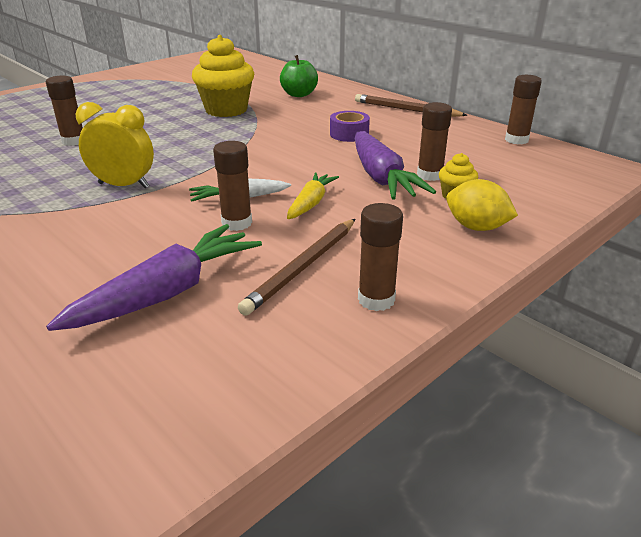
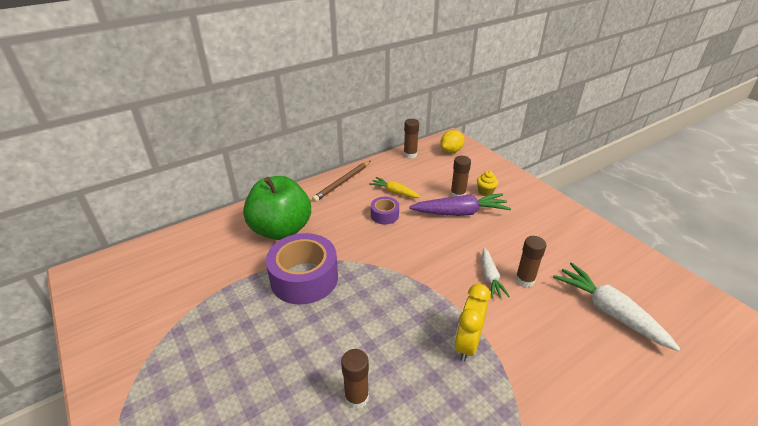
camera: 80 degrees left, 5 degrees up
(167, 293) = (609, 311): purple carrot -> white carrot
(226, 110) = (304, 278): yellow cupcake -> purple tape
(299, 94) = (281, 230): green apple -> green apple, size x1.89
(303, 267) = (571, 256): brown pencil -> none
(311, 203) = (496, 245): yellow carrot -> yellow carrot (394, 192)
(376, 299) = (594, 236): brown glue stick -> none
(476, 227) = (521, 193): yellow lemon -> yellow lemon (451, 151)

